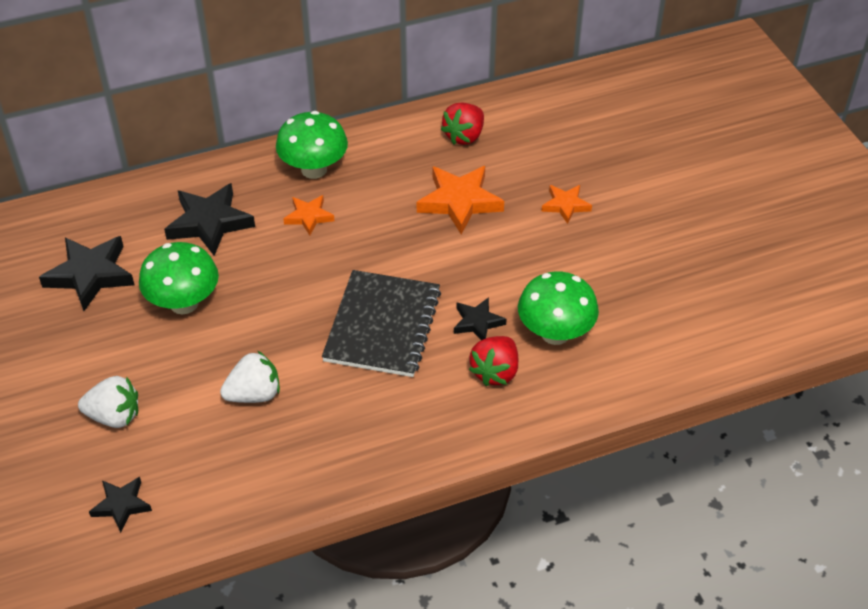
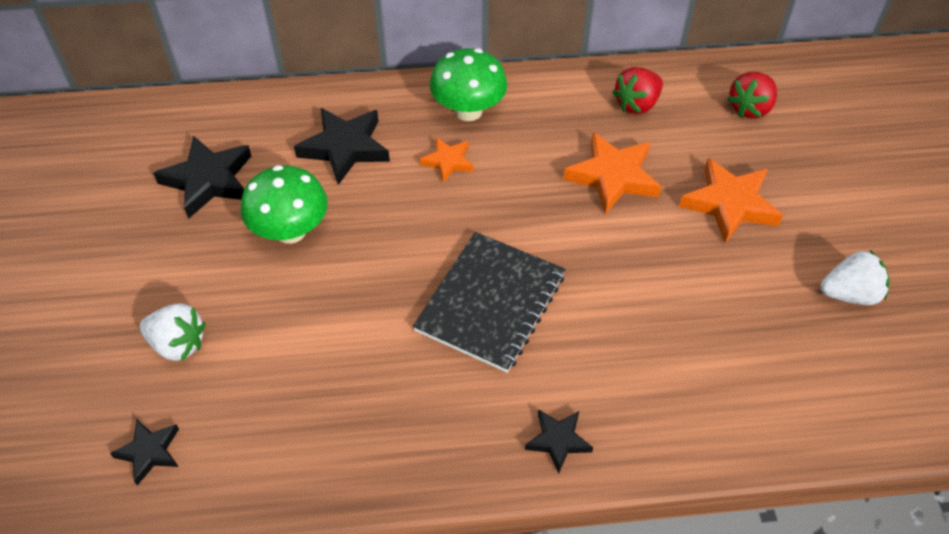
camera: 15 degrees right, 5 degrees up
(254, 394) = (330, 353): white strawberry -> white strawberry (849, 294)
(477, 322) = (596, 322): black star -> black star (558, 441)
(495, 372) = (601, 388): red strawberry -> red strawberry (750, 108)
(555, 333) = (682, 355): green mushroom -> none
(565, 205) = (730, 204): orange star -> orange star, size x1.74

